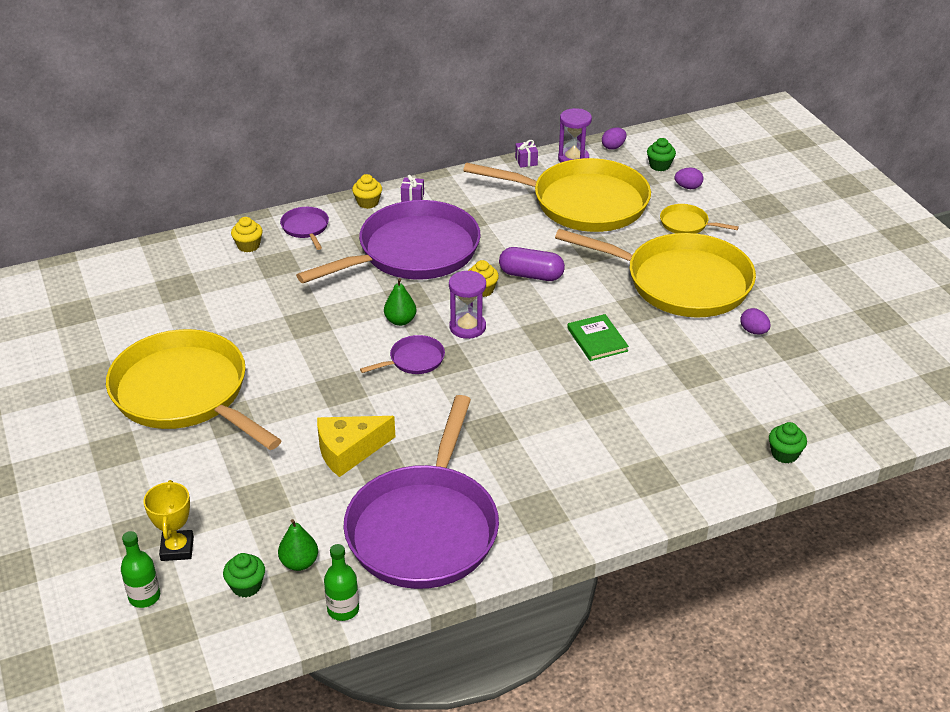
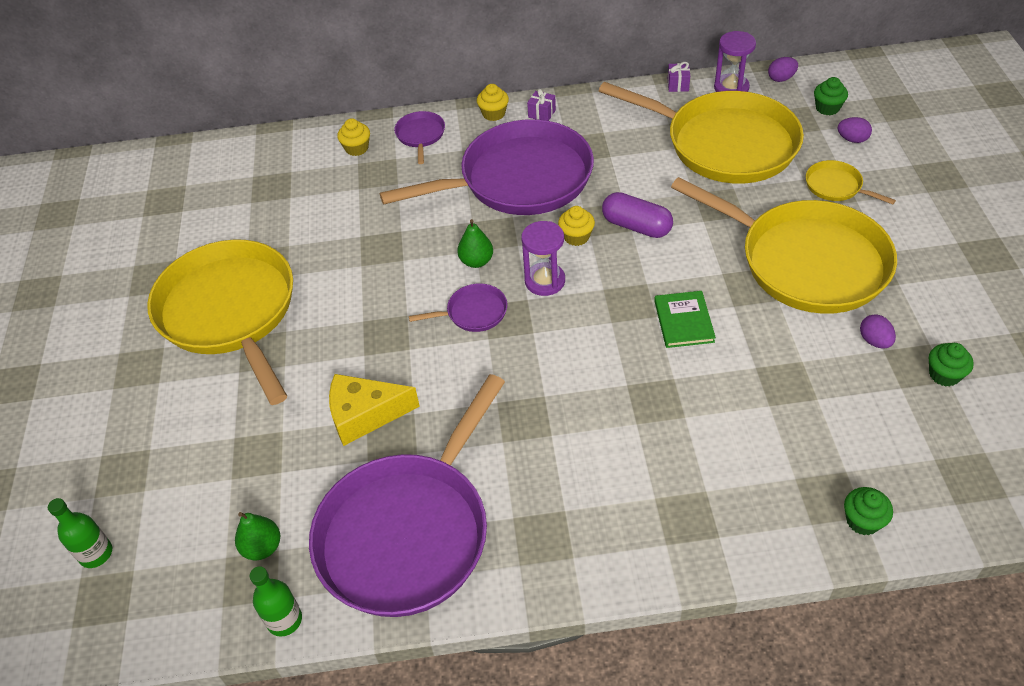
camera: 20 degrees right, 10 degrees up
(177, 548) = (150, 501): yellow trophy -> none
(246, 586) = (199, 564): green cupcake -> green cupcake (944, 375)

